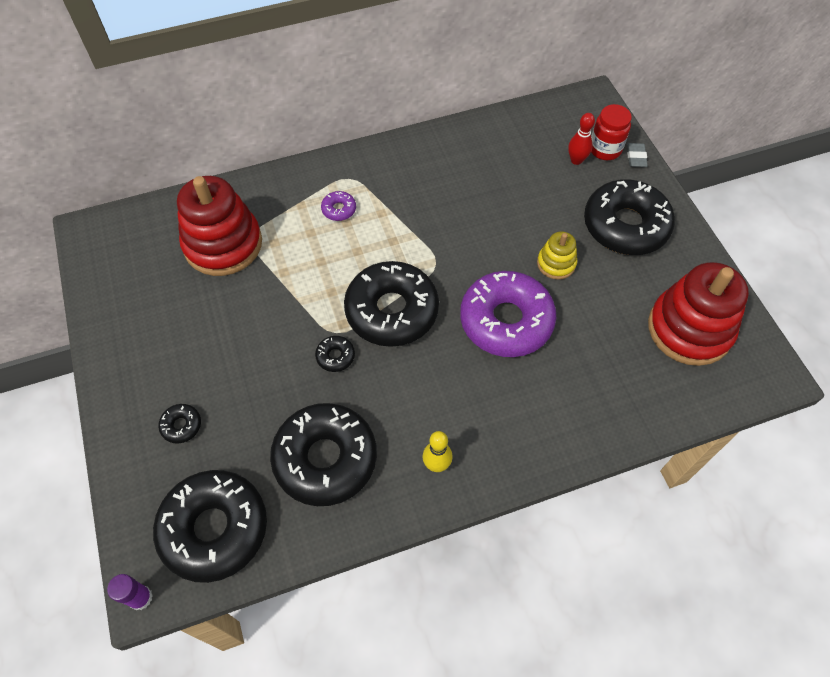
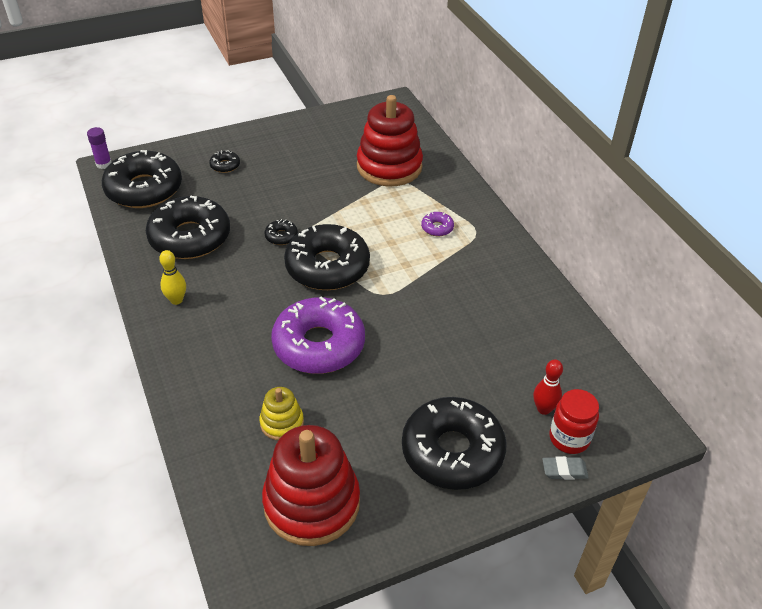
camera: 85 degrees right, 15 degrees down
(556, 263) = (391, 385): yellow stacking toy -> yellow stacking toy (282, 423)

